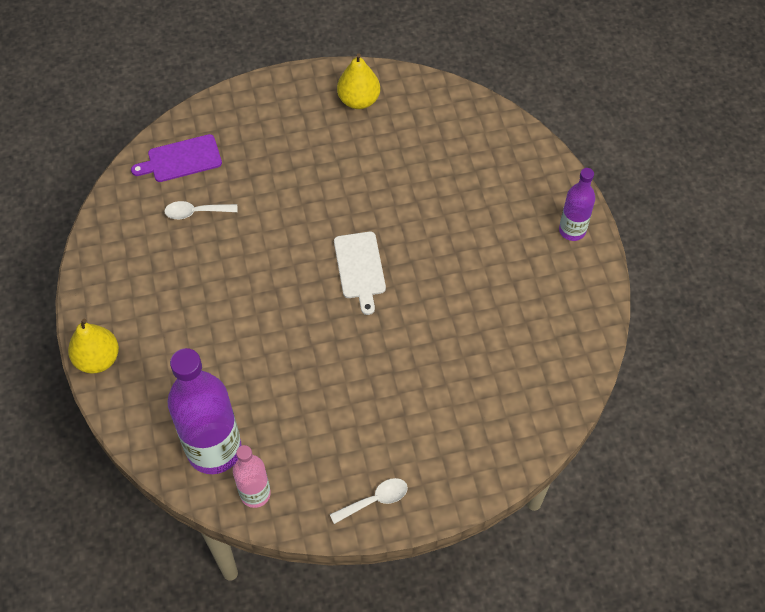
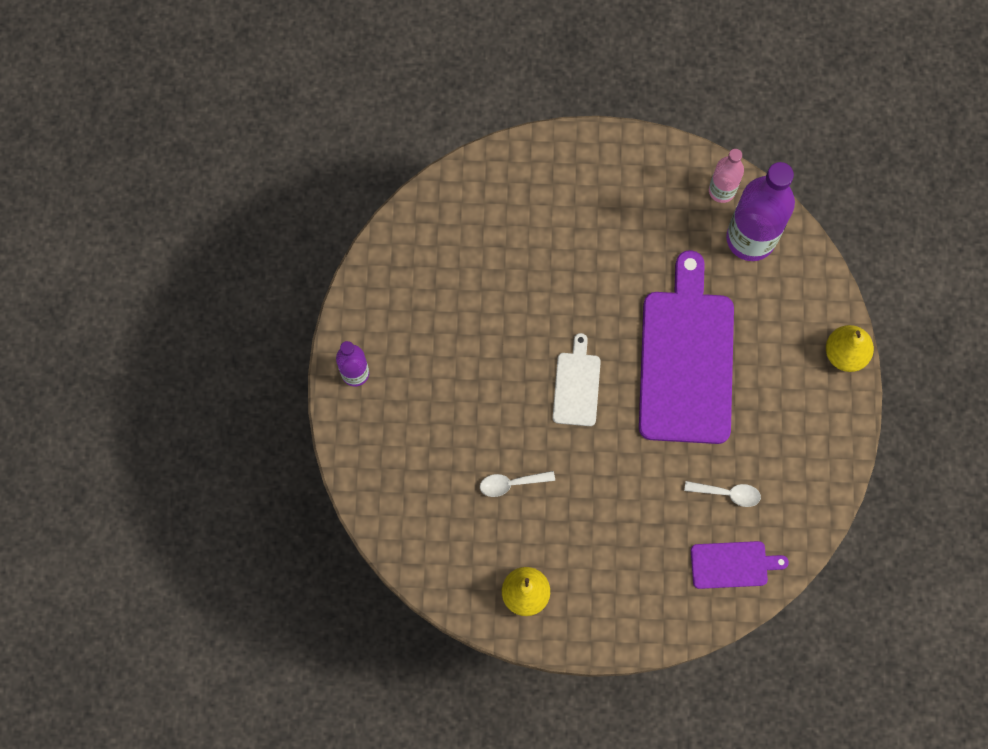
camera: 165 degrees left, 15 degrees up
(258, 316) = (686, 359): none -> purple cutting board
(375, 500) = (620, 159): white spoon -> white spoon (511, 483)

